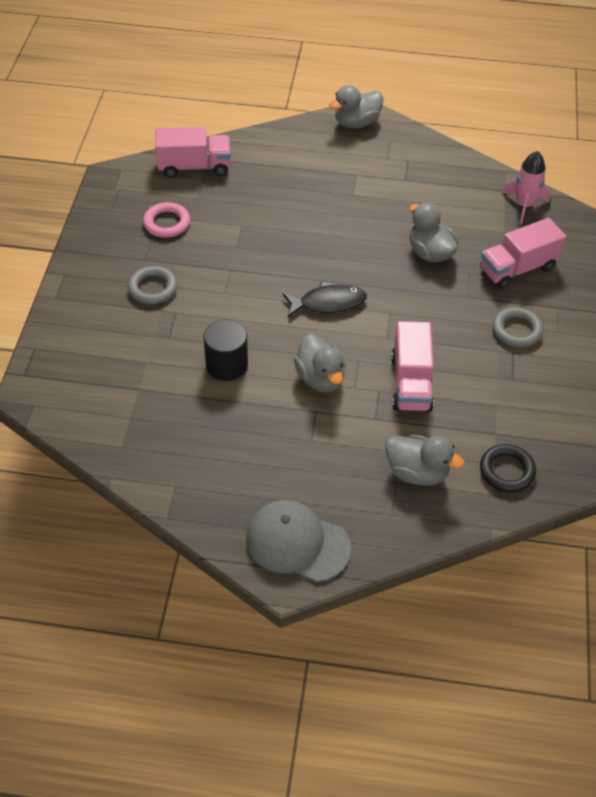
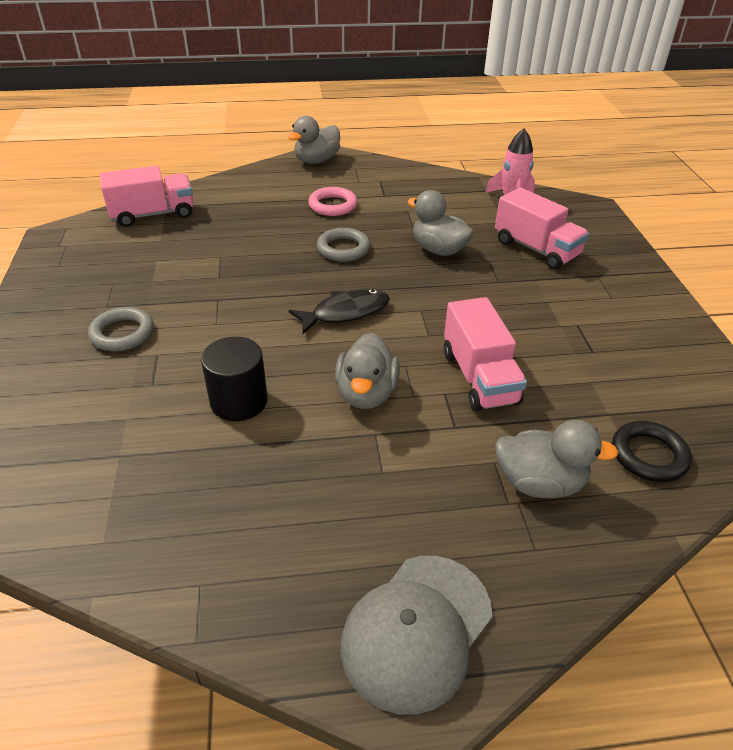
camera: 15 degrees left, 10 degrees down
(167, 223) = (129, 267): pink ring -> pink ring (332, 205)
(297, 543) = (417, 630): grey cap -> grey cap turned 60 degrees counterclockwise
(320, 378) = (366, 394): grey duck -> grey duck turned 45 degrees clockwise
(516, 330) = (568, 303): grey ring -> grey ring (343, 249)
(518, 269) = (536, 249): pink truck -> pink truck turned 90 degrees counterclockwise

